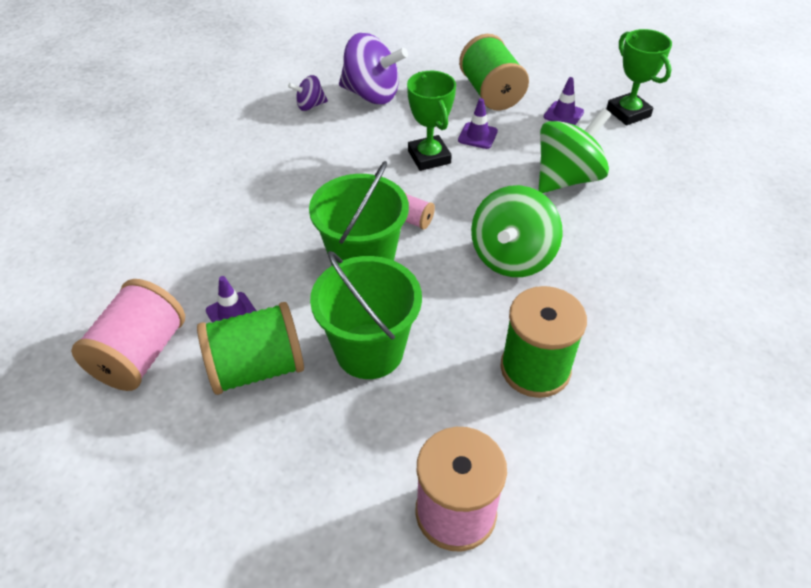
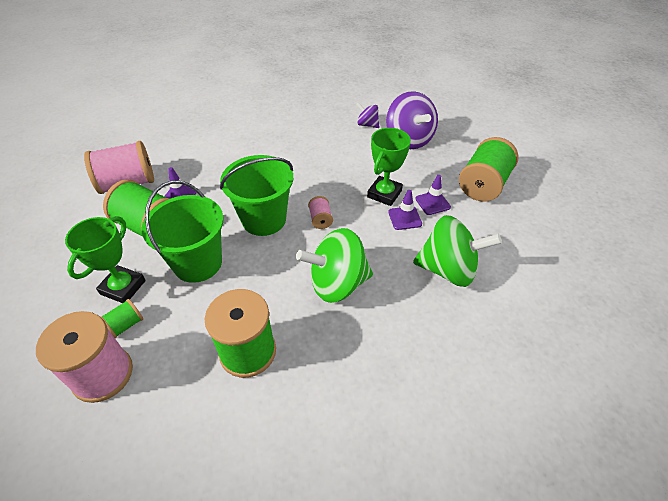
camera: 50 degrees right, 0 degrees up
(400, 460) = (126, 325): none -> green spool
(563, 114) = (513, 231): purple traffic cone -> purple traffic cone (404, 218)
(628, 113) = (567, 265): green trophy -> green trophy (123, 287)

